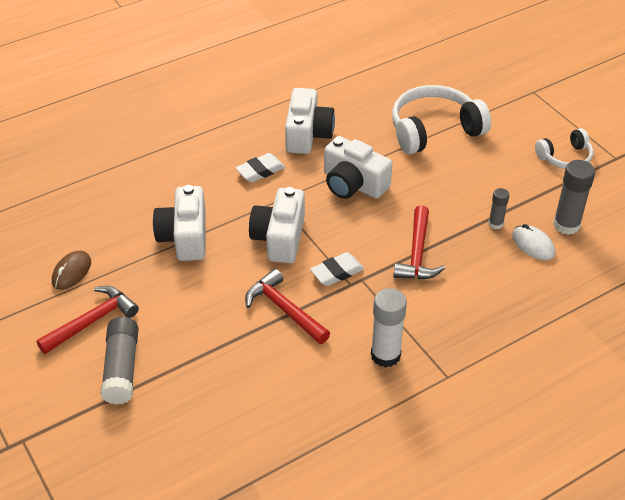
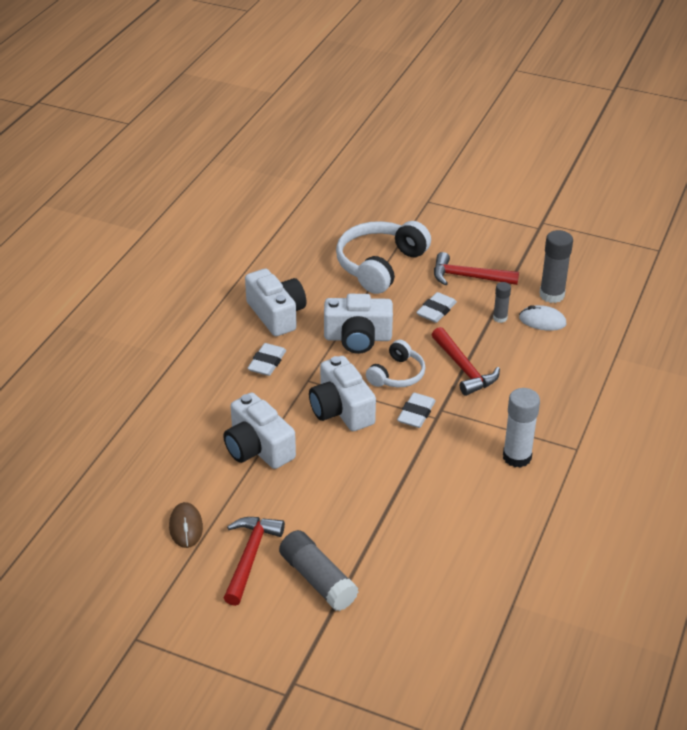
camera: 35 degrees left, 5 degrees down
(284, 309) = (404, 463): red hammer -> red hammer (468, 277)
(444, 191) = (436, 311): none -> white eraser
(565, 157) = (502, 243): white headphones -> white headphones (397, 375)

